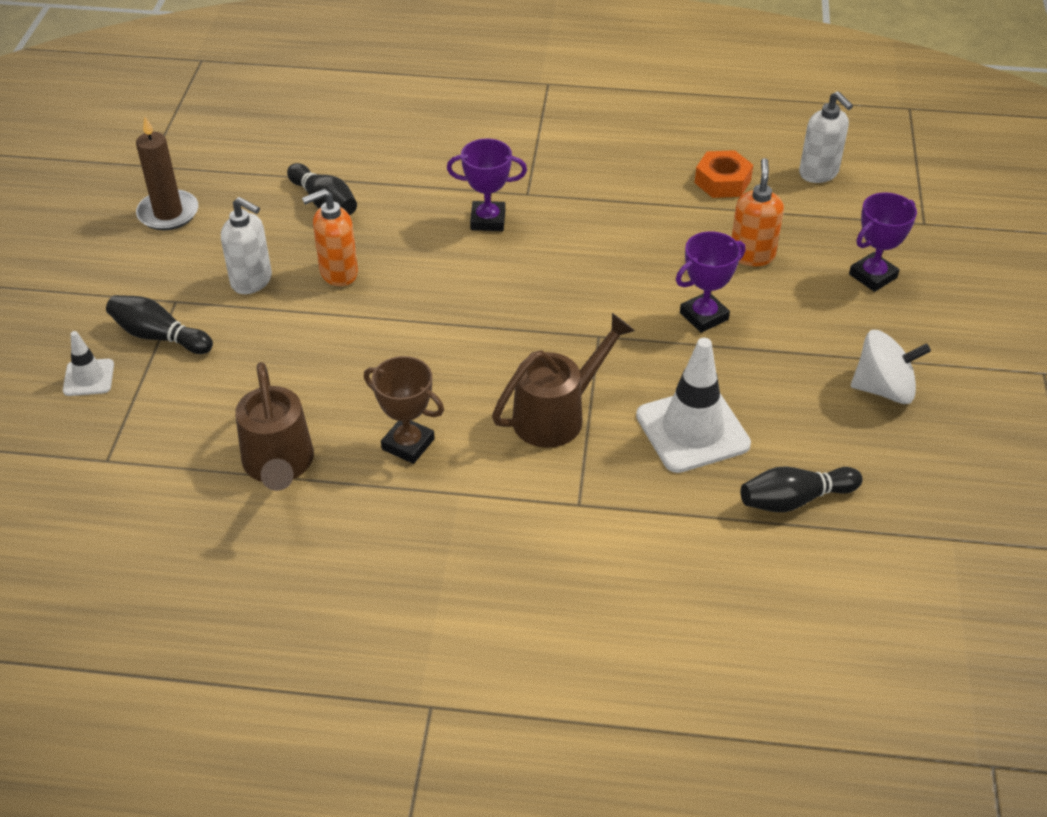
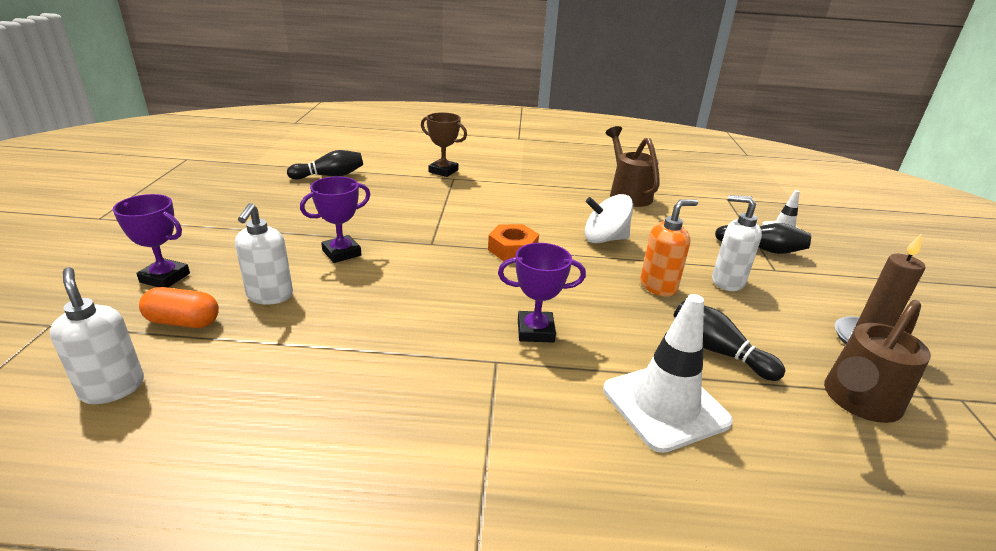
camera: 175 degrees right, 15 degrees down
(408, 444) = (556, 199): brown trophy -> brown trophy (443, 171)
(557, 415) = (465, 207): brown watering can -> brown watering can (858, 401)
(692, 430) = (377, 200): white traffic cone -> white traffic cone (665, 405)
(722, 181) = (251, 376): orange nut -> orange nut (513, 249)
(752, 255) = (270, 296): orange soap dispenser -> white soap dispenser
(812, 226) = (183, 322): none -> orange capsule
(872, 276) = (165, 278): purple trophy -> purple trophy turned 60 degrees clockwise
(883, 389) = (232, 213): white spinning top -> white spinning top (604, 239)

